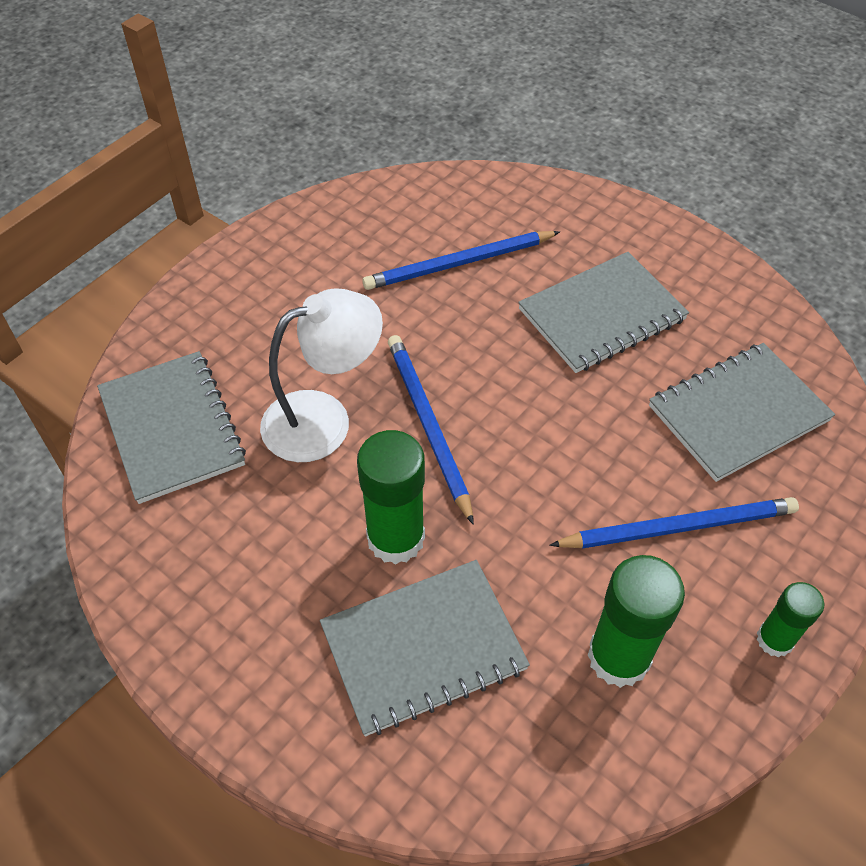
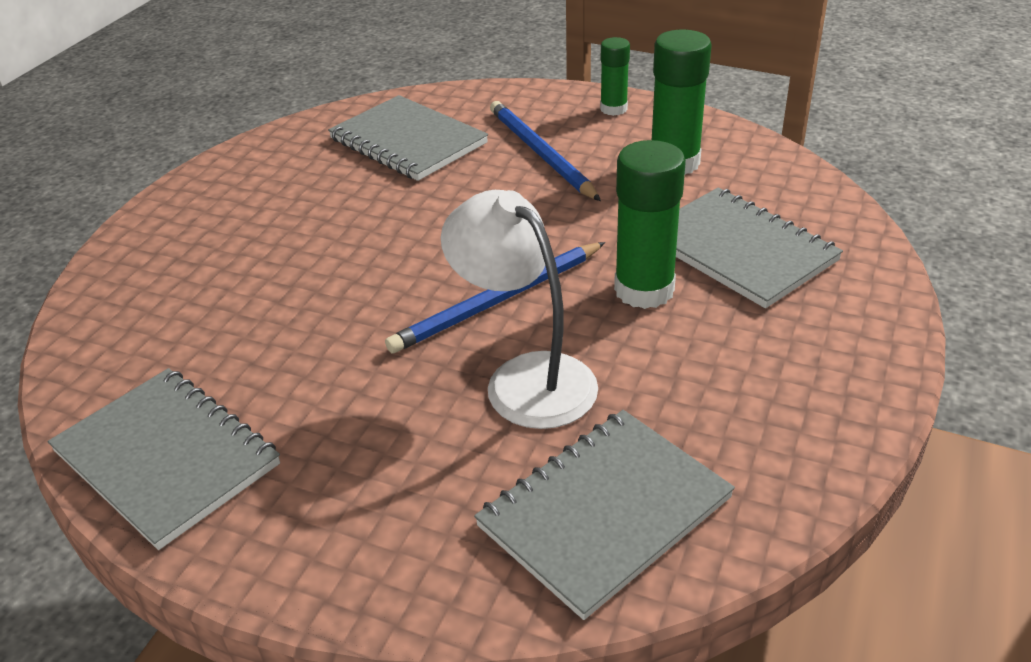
camera: 105 degrees left, 15 degrees down
(459, 263) = (240, 333): blue pencil -> none
(602, 315) = (305, 222): grey notebook -> grey notebook (167, 458)

